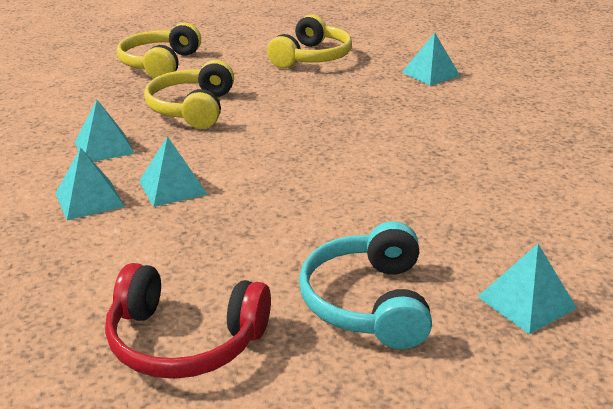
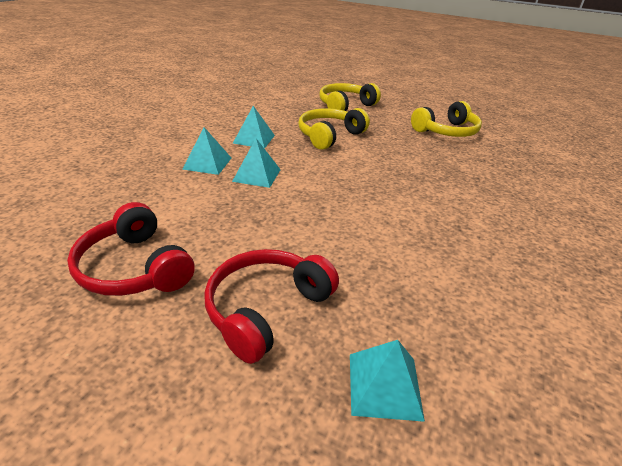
camera: 35 degrees right, 5 degrees up
(367, 302) = (266, 309): turquoise headphones -> red headphones
(430, 74) = (526, 171): turquoise pyramid -> none

